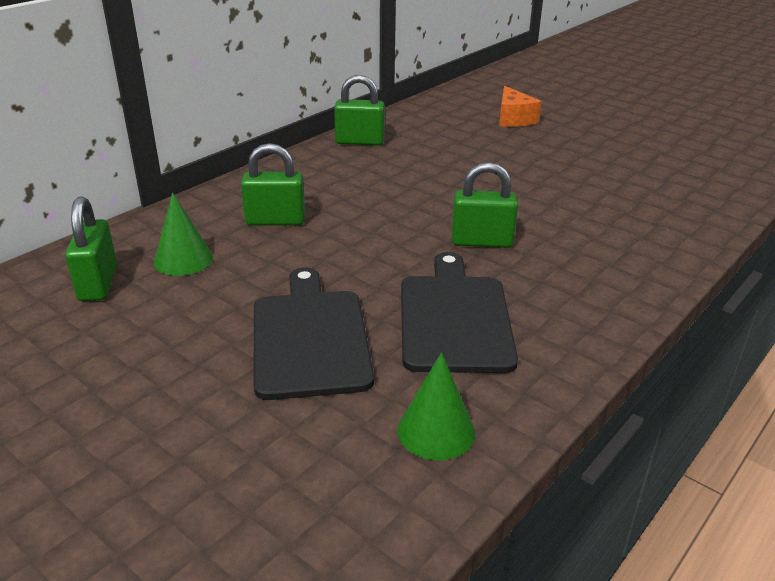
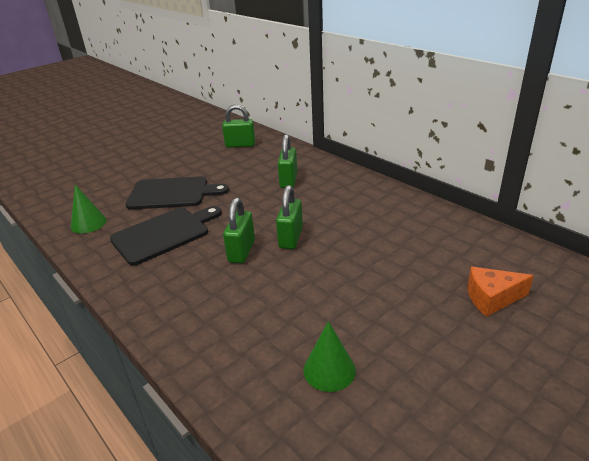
camera: 100 degrees right, 0 degrees up
(183, 260) = (254, 160): green cone -> green cone (329, 370)
(359, 142) = (411, 207): green padlock -> green padlock (290, 238)
(454, 318) = (164, 234): black cutting board -> black cutting board turned 45 degrees counterclockwise

